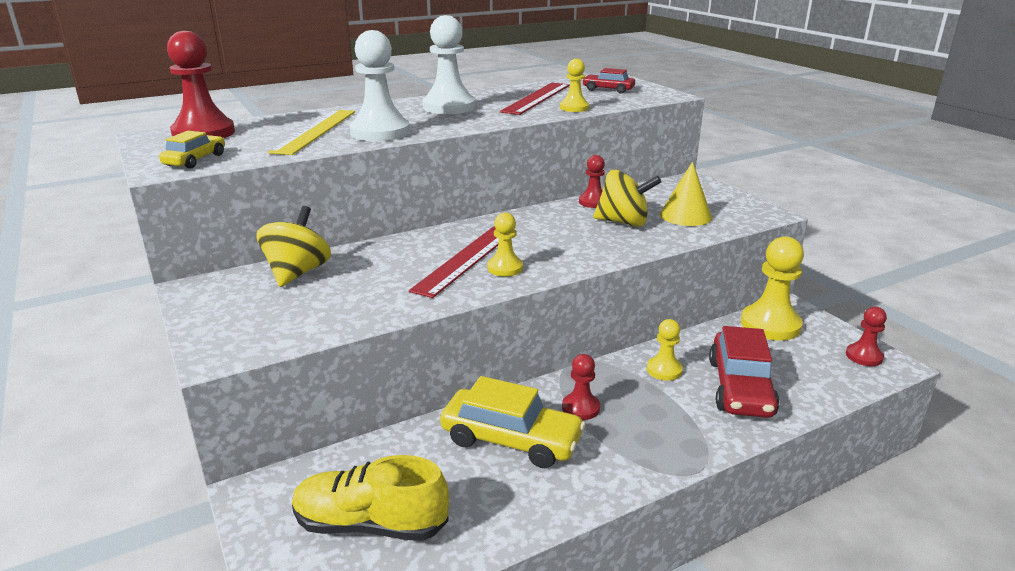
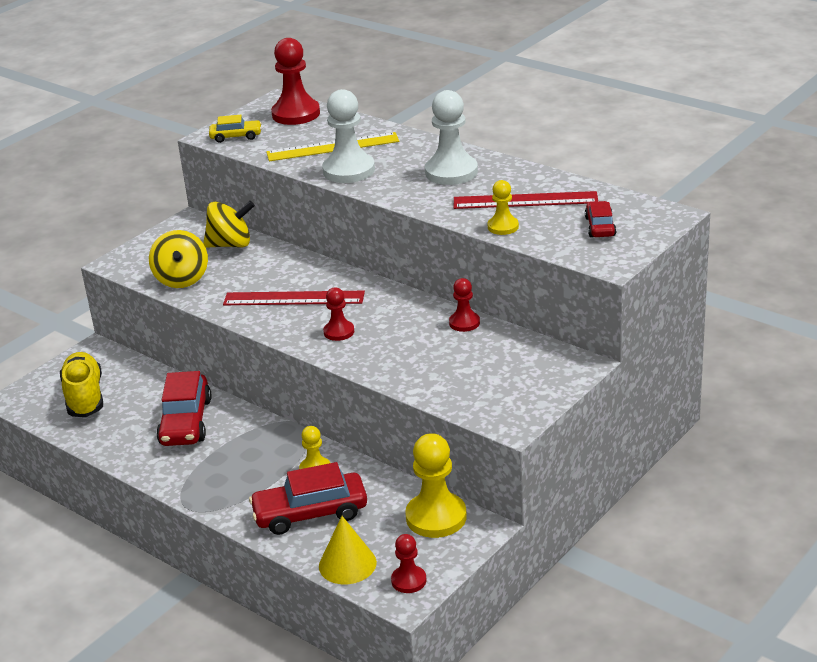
camera: 70 degrees right, 5 degrees up
(505, 268) = (289, 318): yellow pawn -> none
(511, 440) = (185, 422): yellow car -> red car
(580, 408) = (239, 441): red pawn -> red pawn (339, 332)
(623, 222) = (424, 349): yellow spinning top -> yellow spinning top (182, 279)
(685, 215) = (468, 378): yellow cone -> yellow cone (347, 564)

